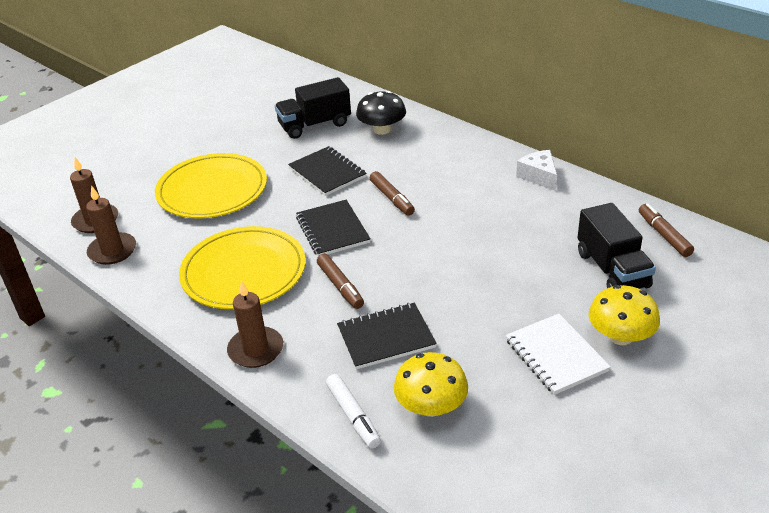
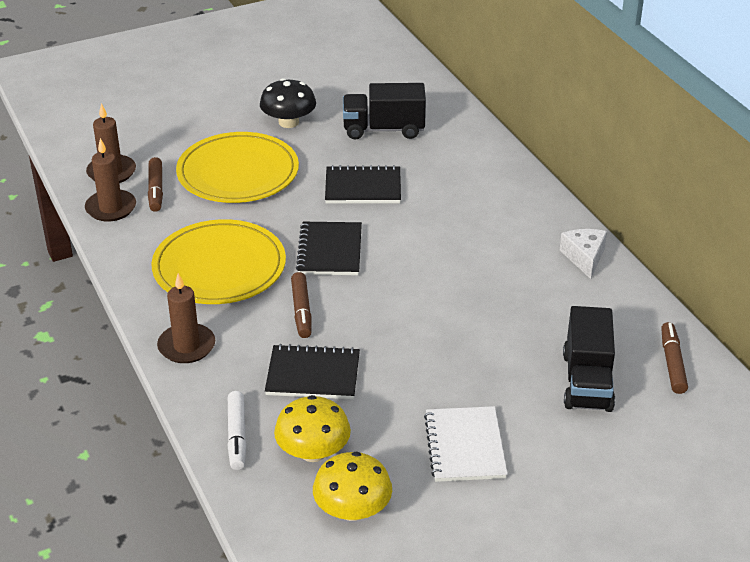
camera: 20 degrees right, 0 degrees up
(327, 173) = (363, 187): black notebook -> black notebook turned 75 degrees counterclockwise
(382, 129) = (451, 155): black mushroom -> black mushroom (288, 122)
(392, 198) = (411, 235): brown marker -> brown marker (156, 190)
(620, 336) = (544, 449): yellow mushroom -> yellow mushroom (352, 510)

